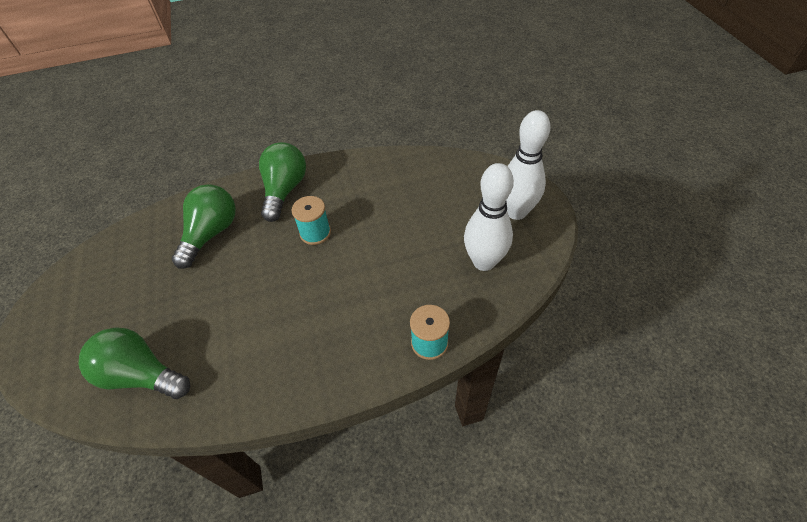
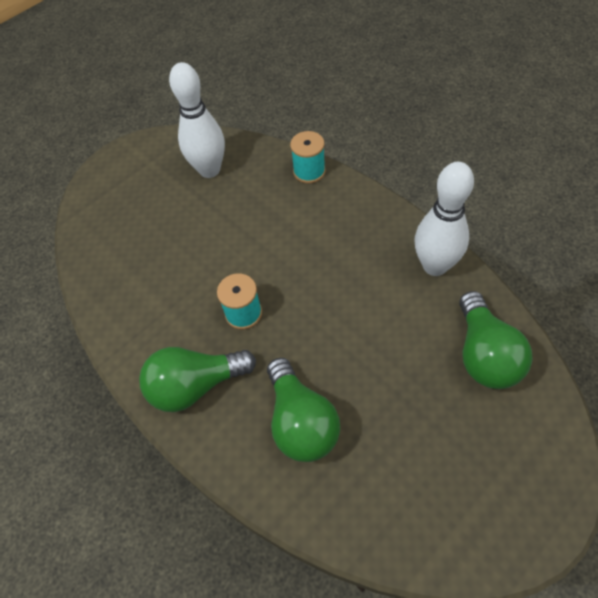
camera: 115 degrees left, 5 degrees up
(211, 233) = (301, 421): green light bulb -> green light bulb turned 105 degrees counterclockwise
(516, 212) = (138, 169): white bowling pin -> white bowling pin (435, 266)

